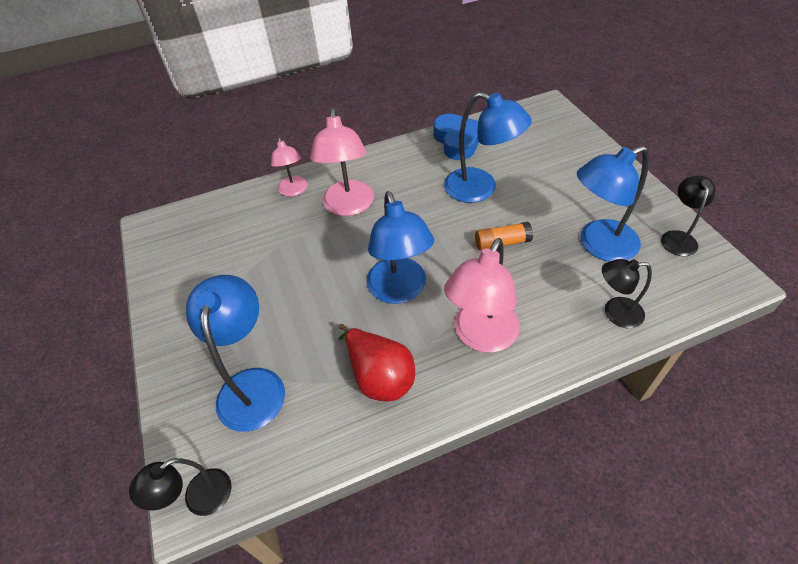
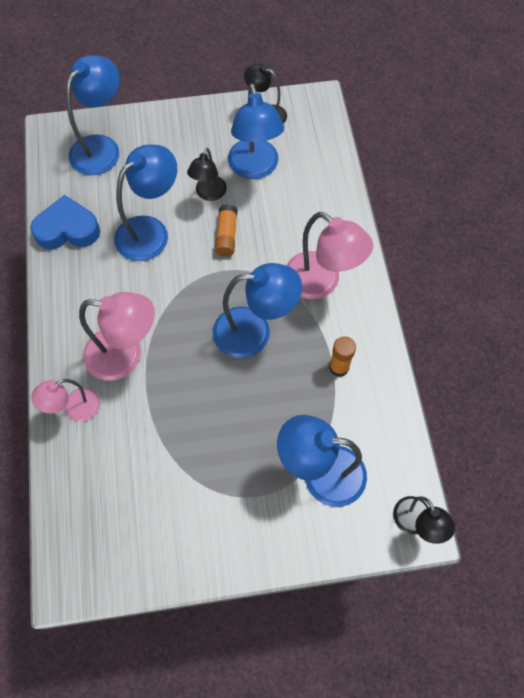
camera: 80 degrees left, 15 degrees up
(294, 191) = (75, 409): pink lamp -> pink lamp turned 150 degrees clockwise
(379, 376) = (339, 367): red pear -> orange glue stick
(552, 136) = (101, 147): none -> blue lamp
(615, 312) = (325, 185): black lamp -> black lamp (209, 194)

